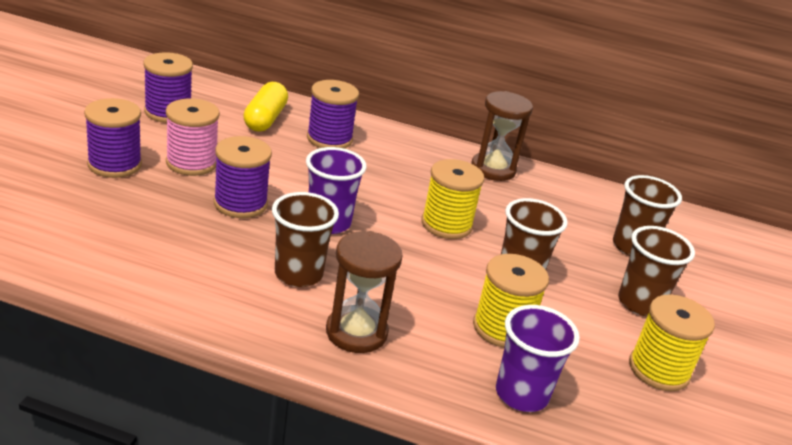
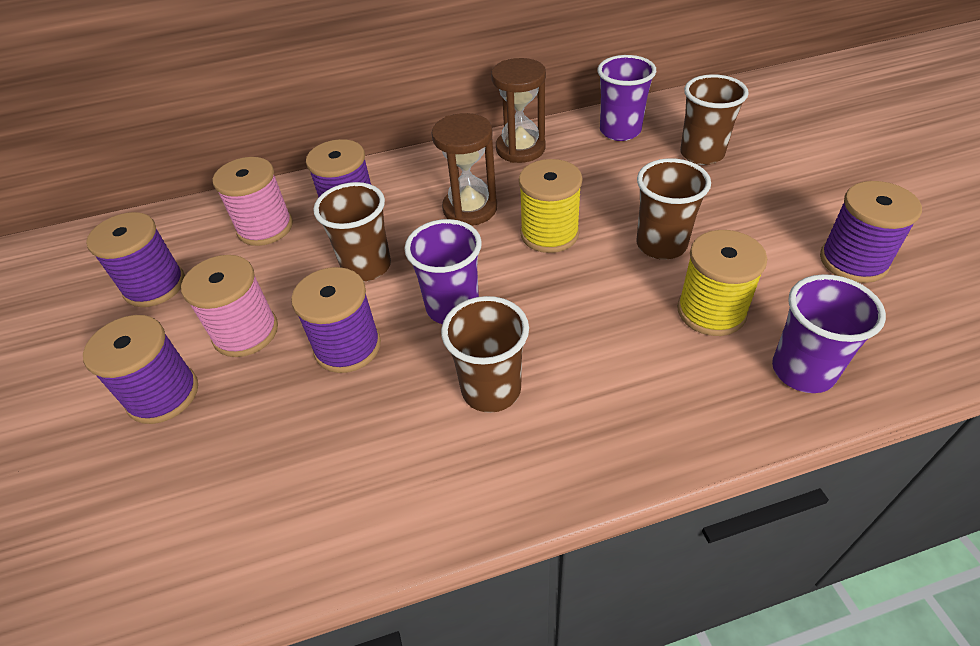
camera: 25 degrees left, 15 degrees up
(265, 119) = (265, 228): yellow capsule -> pink spool
(356, 332) = (612, 416): brown hourglass -> brown hourglass (470, 209)
(586, 199) = (620, 131): none -> purple cup
(640, 303) = (768, 205): brown cup -> brown cup (366, 266)
(659, 369) = (853, 261): yellow spool -> purple spool

